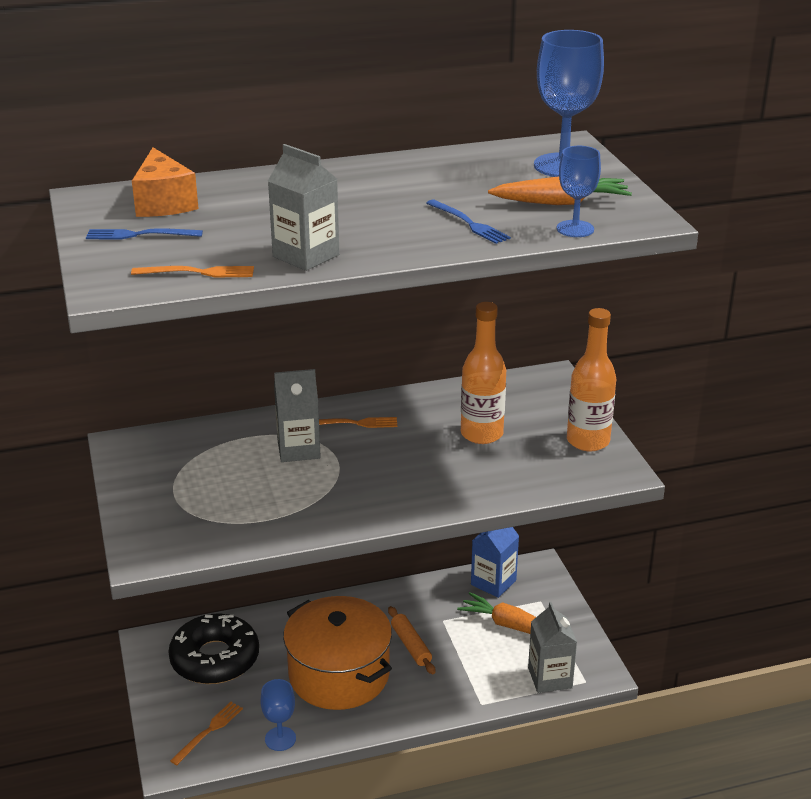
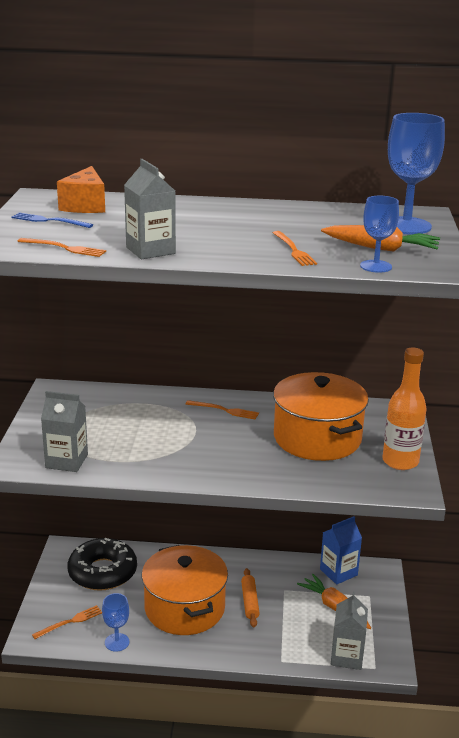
camera: 20 degrees right, 5 degrees down
(298, 449) = (172, 419): grey carton -> grey carton (66, 461)
(468, 223) = (293, 250): blue fork -> orange fork
(481, 434) = (317, 438): orange bottle -> orange pot

